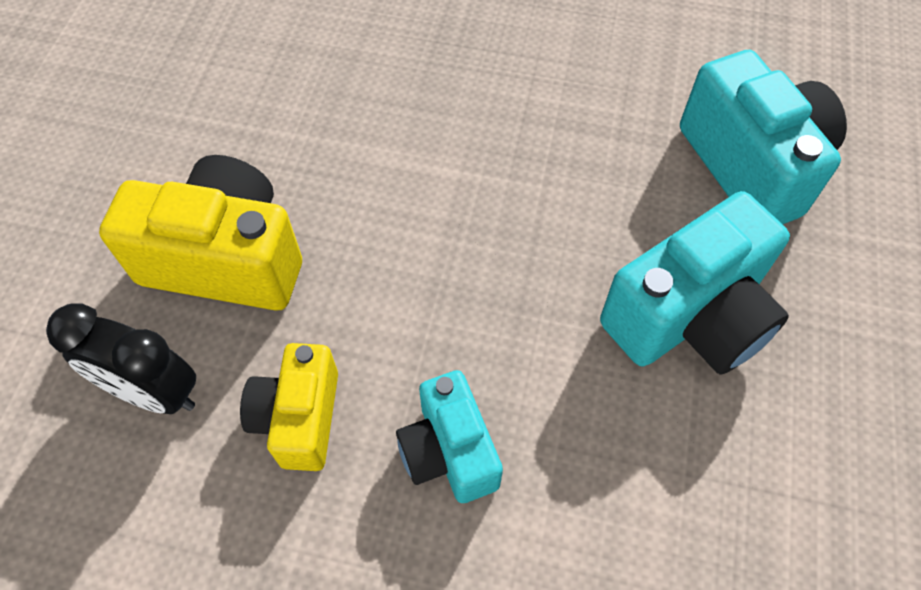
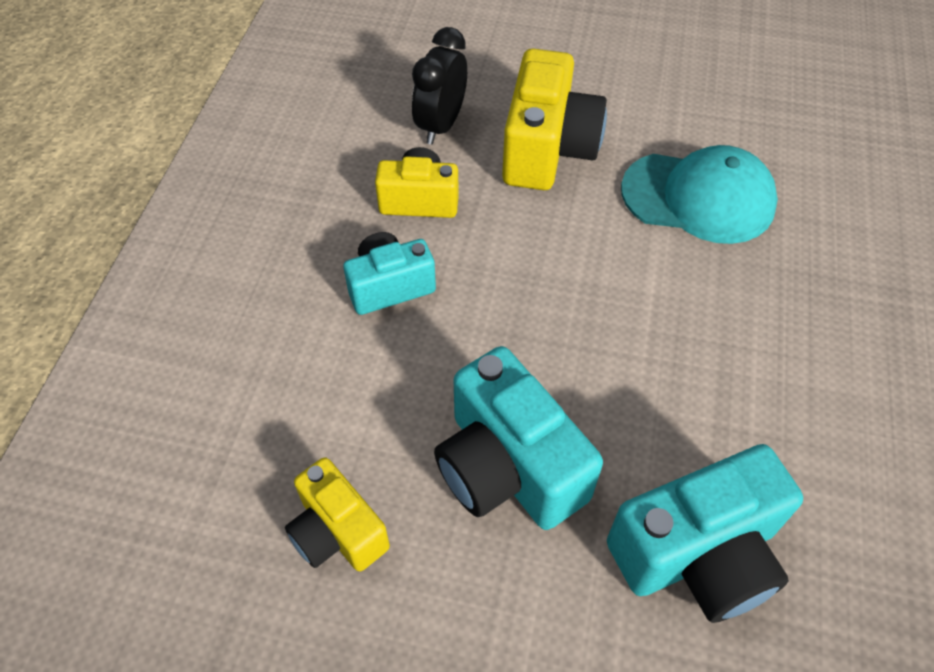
camera: 90 degrees right, 5 degrees down
(326, 115) = (698, 197): none -> turquoise cap
(796, 492) = (337, 532): none -> yellow camera

